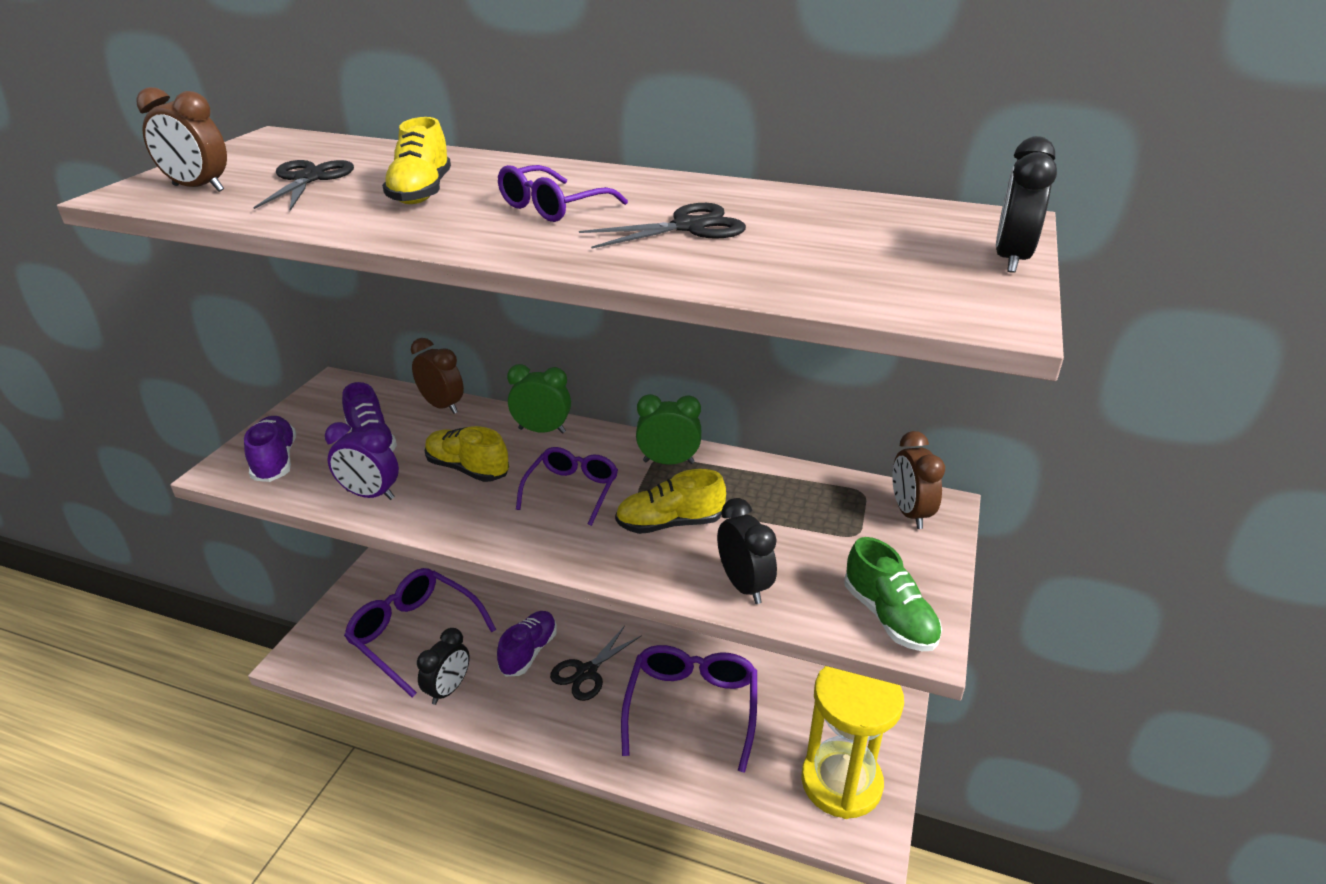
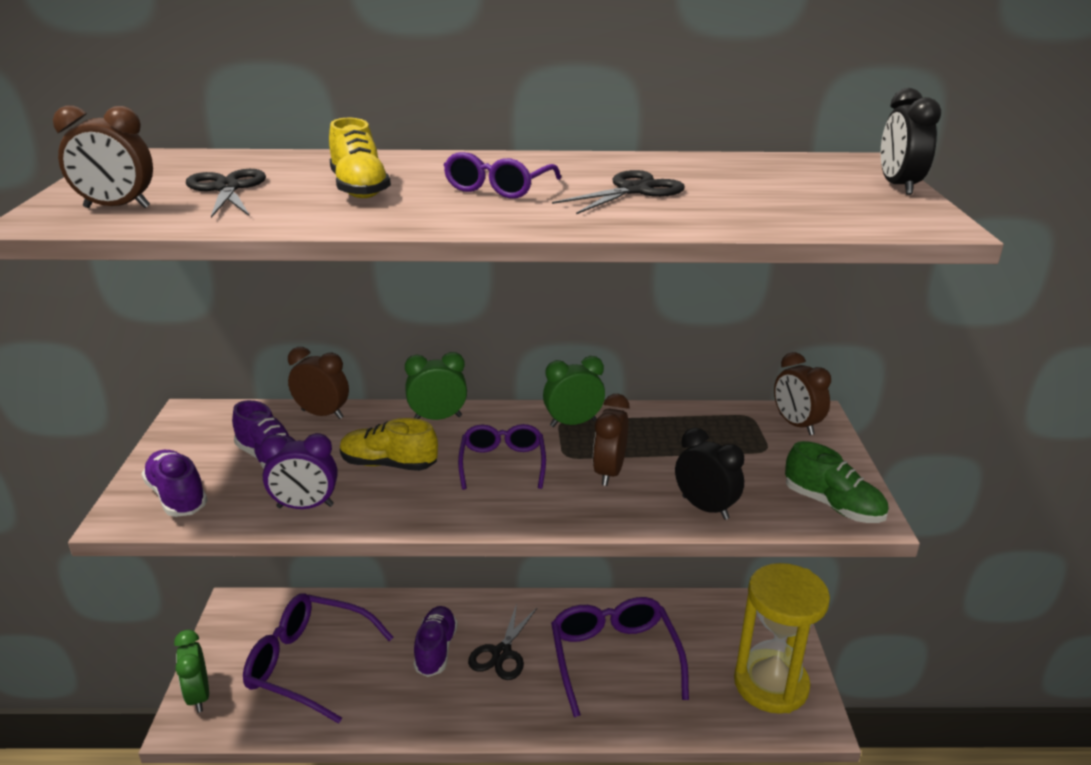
camera: 20 degrees left, 5 degrees down
(315, 638) = (199, 696): none -> green clock
(448, 689) = (372, 706): black clock -> none
(670, 523) = (609, 472): yellow shoe -> brown clock

